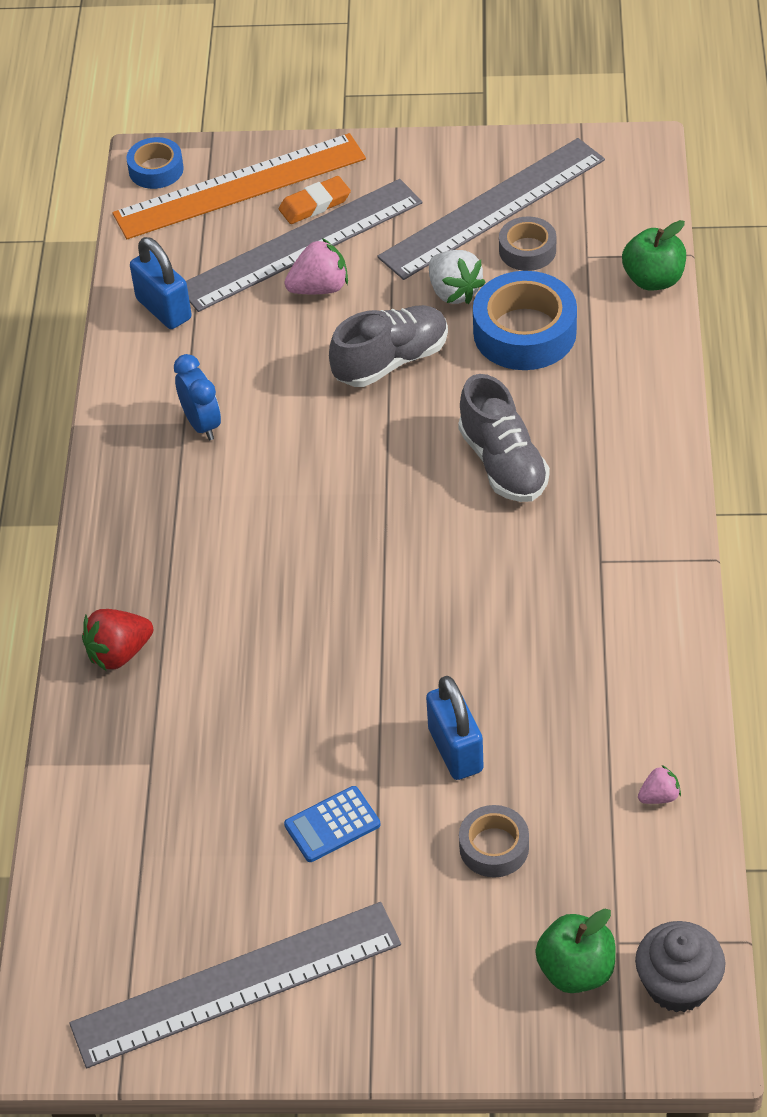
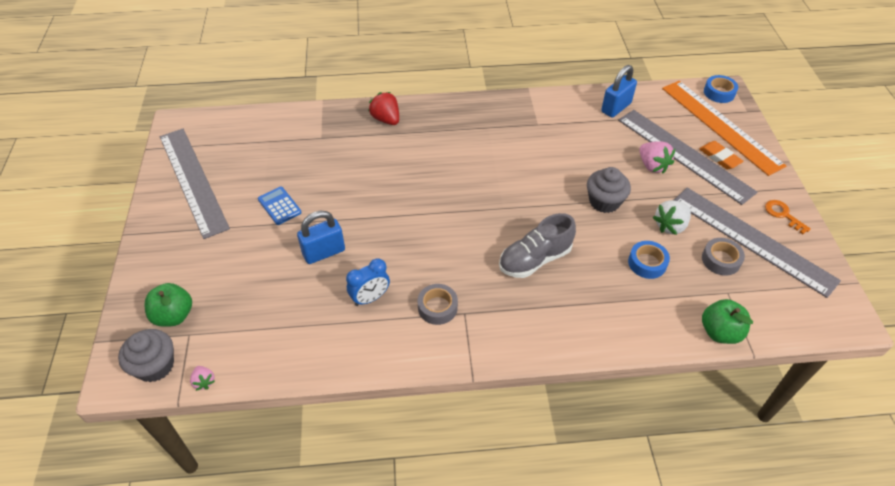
camera: 80 degrees right, 0 degrees up
(202, 424) = (538, 130): blue clock -> blue clock (370, 298)
(391, 361) = (604, 201): grey shoe -> grey cupcake
(448, 163) = (783, 215): none -> orange key
(494, 847) = (258, 273): grey tape -> grey tape (437, 307)
(524, 332) = (647, 263): blue tape -> blue tape, size x0.57
(659, 796) = (286, 351): pink strawberry -> pink strawberry (204, 381)

